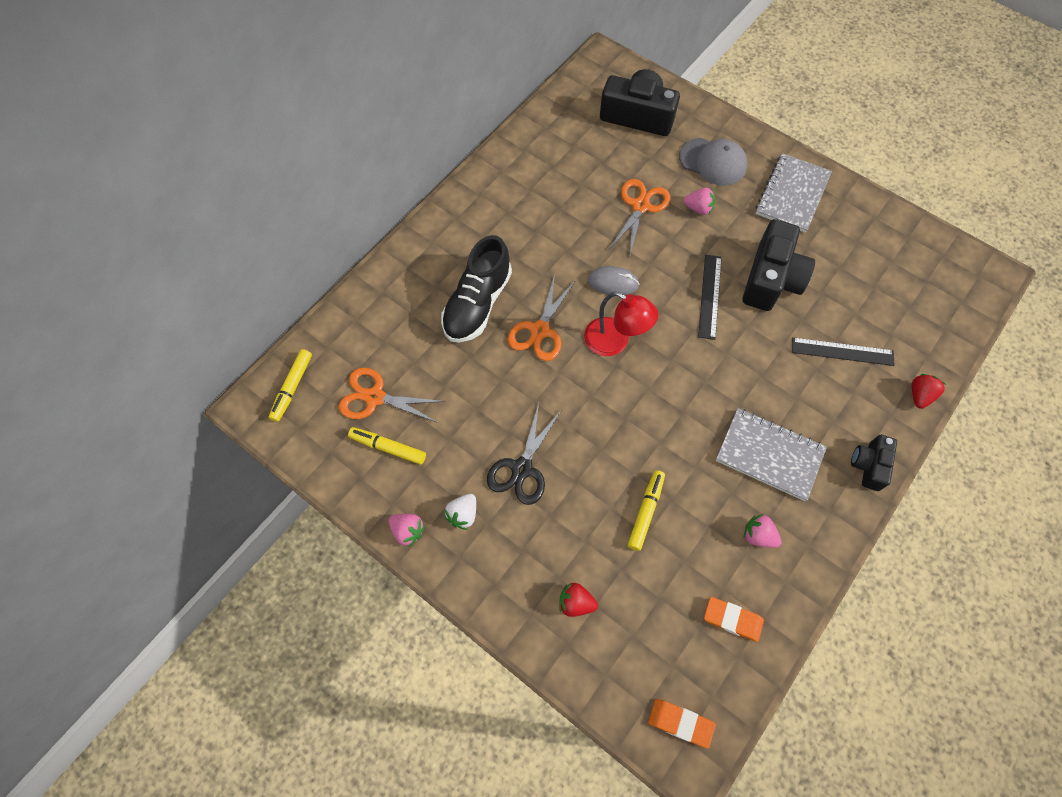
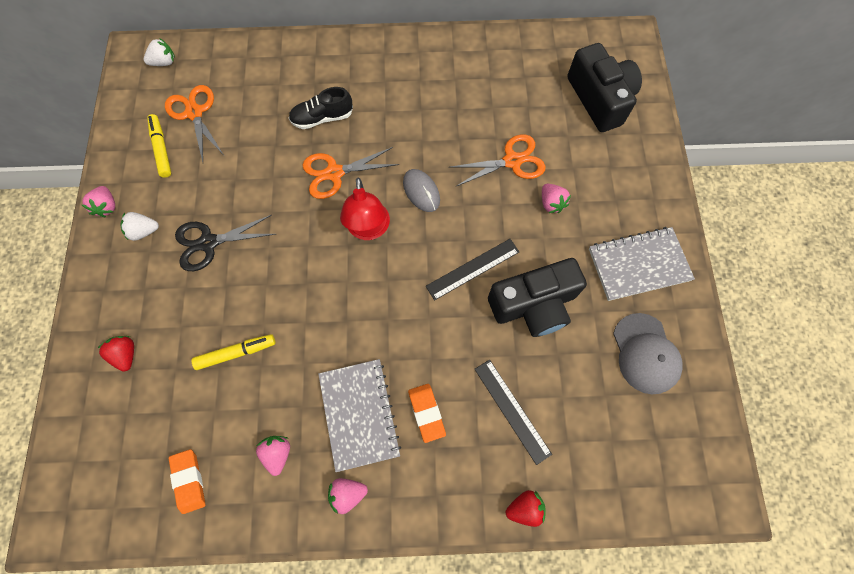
camera: 50 degrees right, 5 degrees up
(292, 388) = (164, 62): yellow marker -> white strawberry
(477, 304) = (322, 118): black shoe -> black shoe, size x0.64
(680, 722) = (77, 496): orange eraser -> orange eraser (426, 412)
(713, 162) = (610, 182): grey cap -> grey cap (645, 353)
(827, 505) = (347, 493): none -> pink strawberry
(869, 465) = (415, 505): black camera -> none

